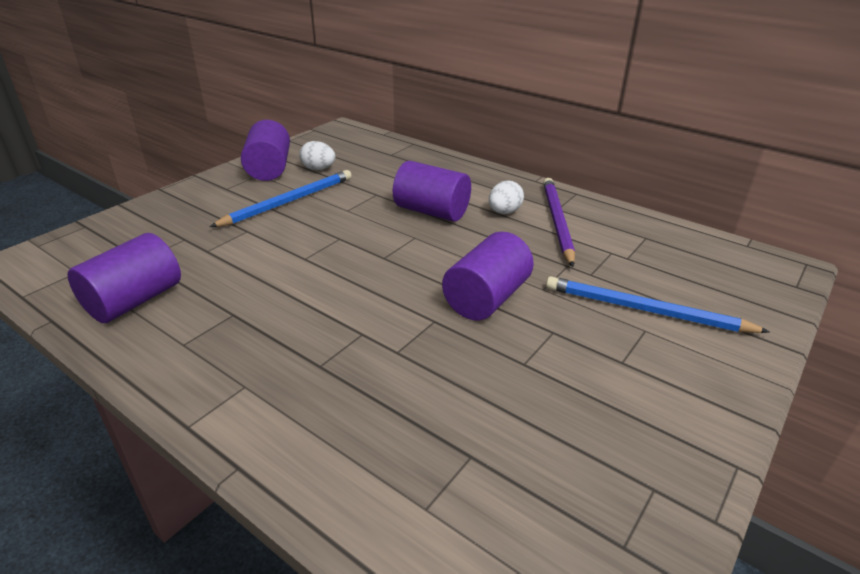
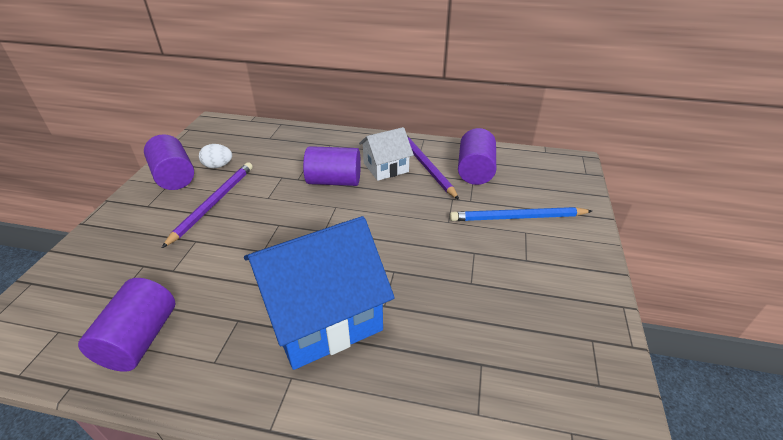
camera: 25 degrees left, 5 degrees up
(288, 202) = (213, 203): blue pencil -> purple pencil
(320, 338) = (321, 315): none -> blue house
(486, 298) = (417, 241): purple cylinder -> purple cylinder (475, 171)
(504, 212) = (385, 167): white egg -> white house

